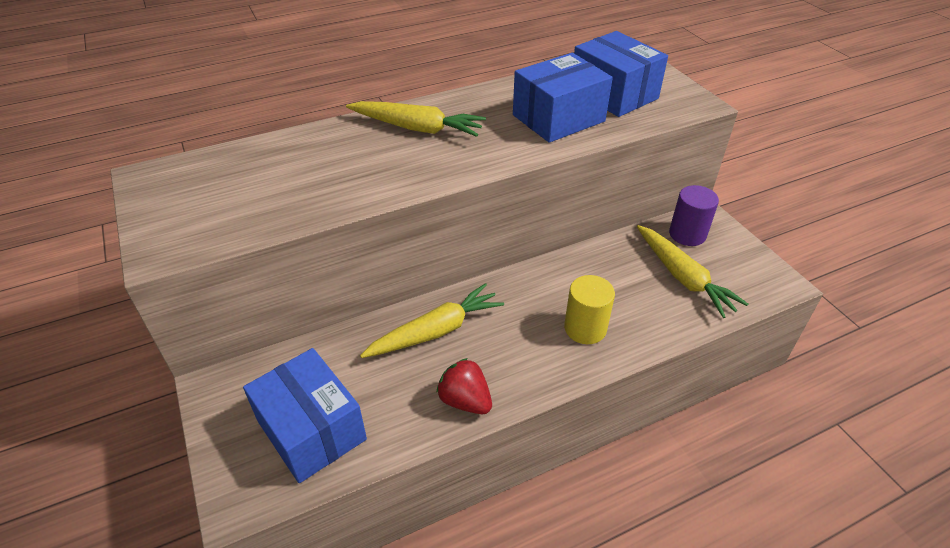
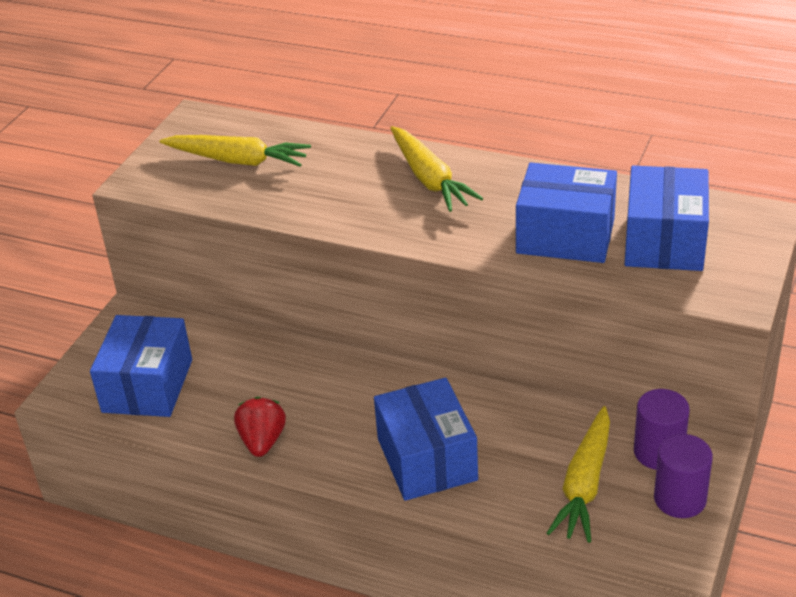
camera: 50 degrees right, 5 degrees down
(436, 331) = (312, 378): yellow carrot -> yellow carrot (238, 160)
(585, 328) = (427, 459): yellow cylinder -> blue box
(733, 251) = (680, 499): none -> purple cylinder

